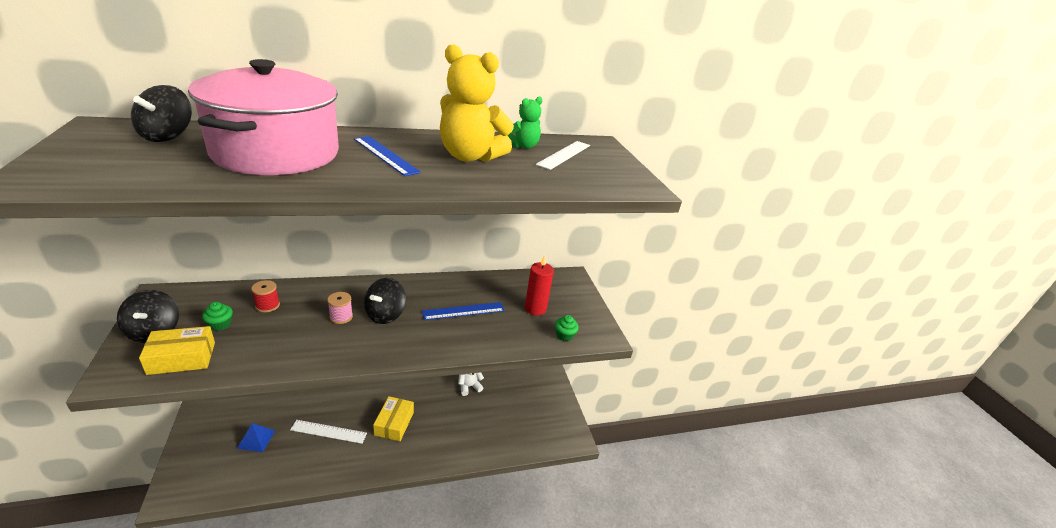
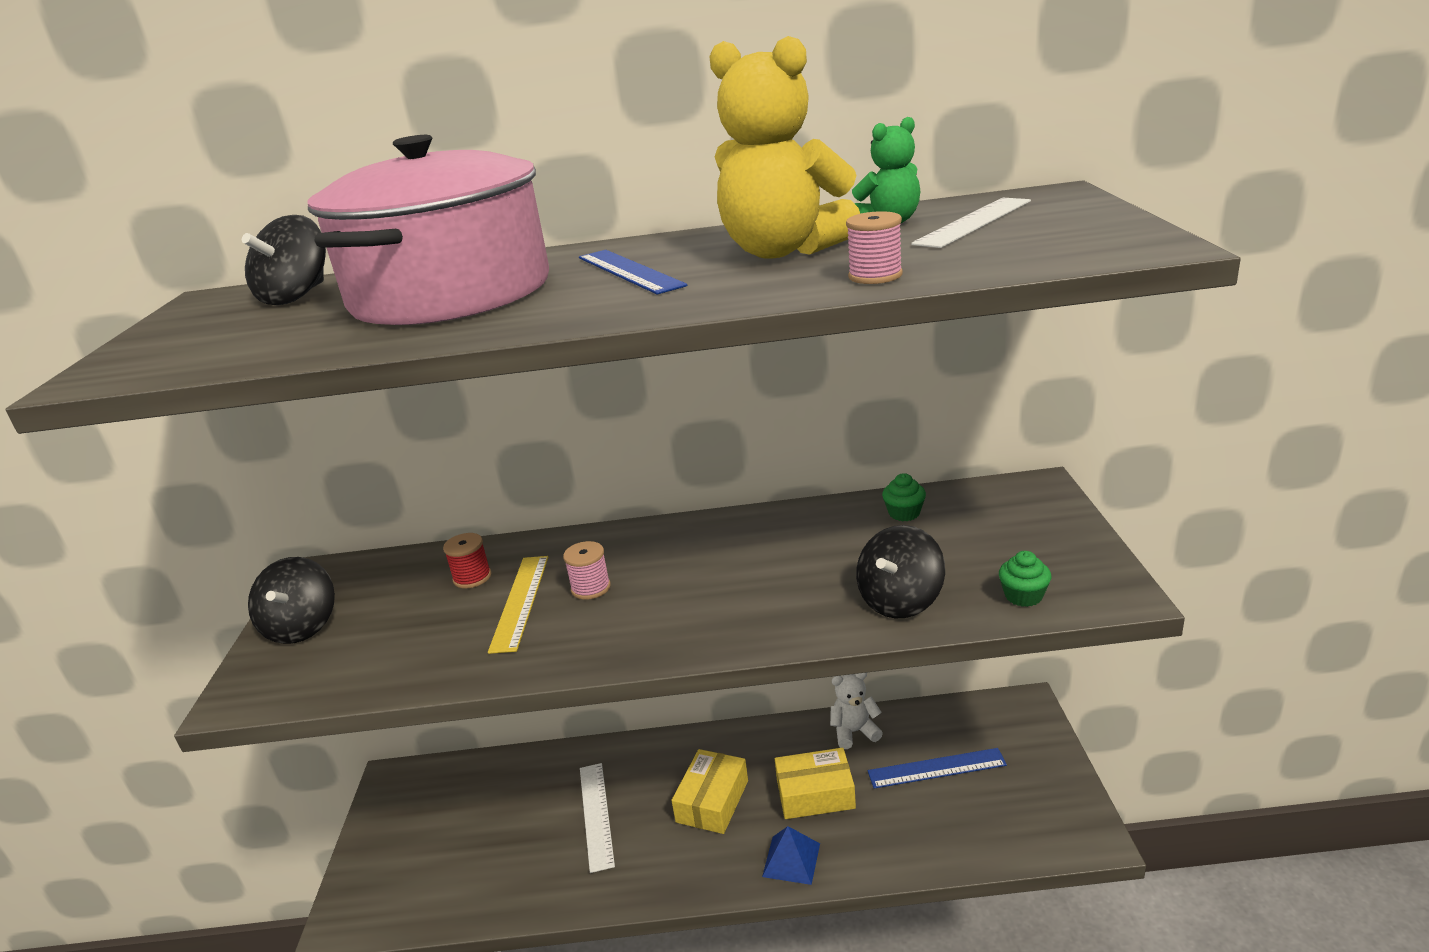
camera: 20 degrees right, 5 degrees down
(182, 358) = (338, 665): yellow box -> yellow box (815, 794)
(220, 324) = (398, 611): green cupcake -> green cupcake (904, 513)
(256, 439) = (477, 827): blue pyramid -> blue pyramid (791, 860)
(299, 323) = (520, 602): none -> yellow ruler
(329, 431) = (596, 815): white ruler -> white ruler turned 60 degrees clockwise
(385, 314) = (668, 579): black spinning top -> black spinning top (900, 601)
(463, 311) = (814, 564): blue ruler -> blue ruler (936, 768)
(519, 183) = (875, 276): none -> pink spool
(535, 308) = (959, 551): red candle -> none

